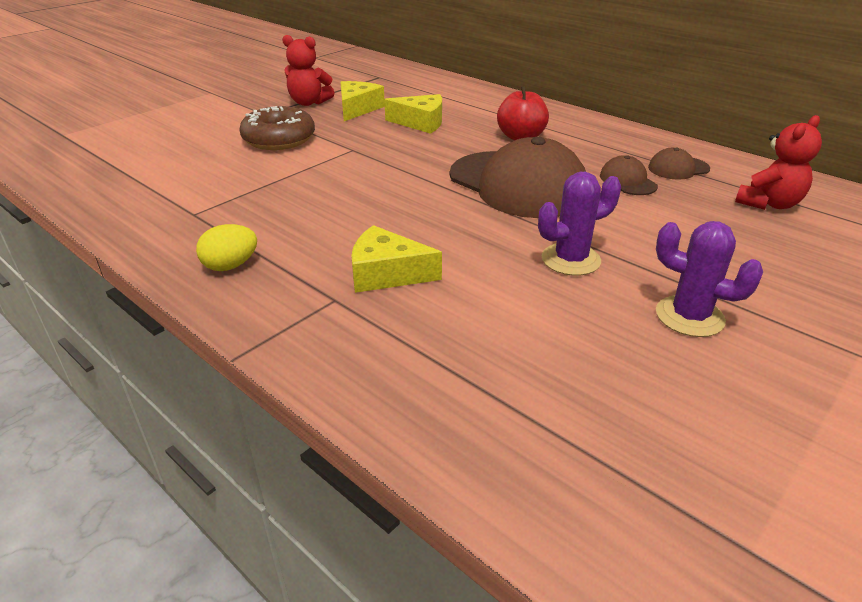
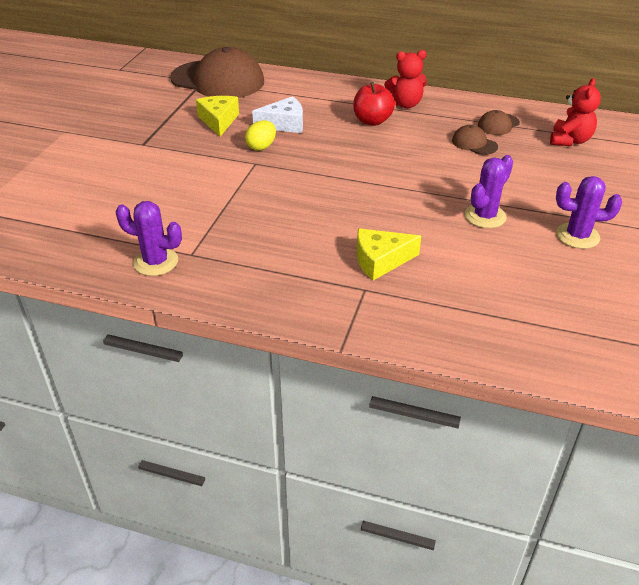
camera: 25 degrees left, 5 degrees up
(152, 212) = (156, 262): none -> purple cactus
(230, 266) = (268, 287): yellow egg -> yellow egg (261, 147)
(279, 139) = (184, 168): brown donut -> none
(309, 102) = (169, 123): red teddy bear -> red teddy bear (405, 104)
(420, 123) = (284, 124): yellow cheese -> white cheese
(518, 184) = (405, 165): brown cap -> brown cap (218, 80)

